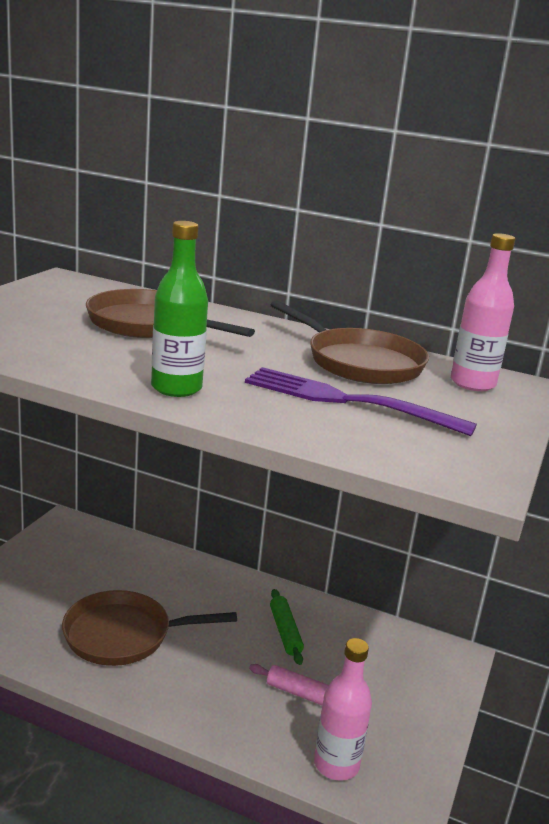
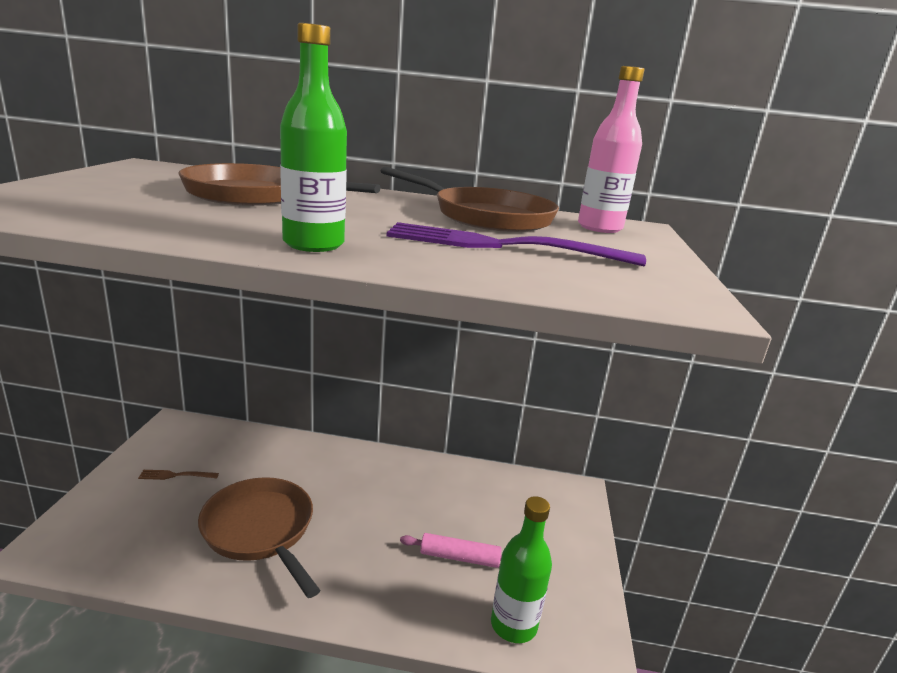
camera: 15 degrees left, 0 degrees up
(58, 572) = (176, 475): none -> brown fork
(124, 635) = (261, 530): brown pan -> brown pan turned 75 degrees clockwise
(285, 632) = (420, 497): green rolling pin -> none
(336, 764) = (513, 625): pink bottle -> green bottle

